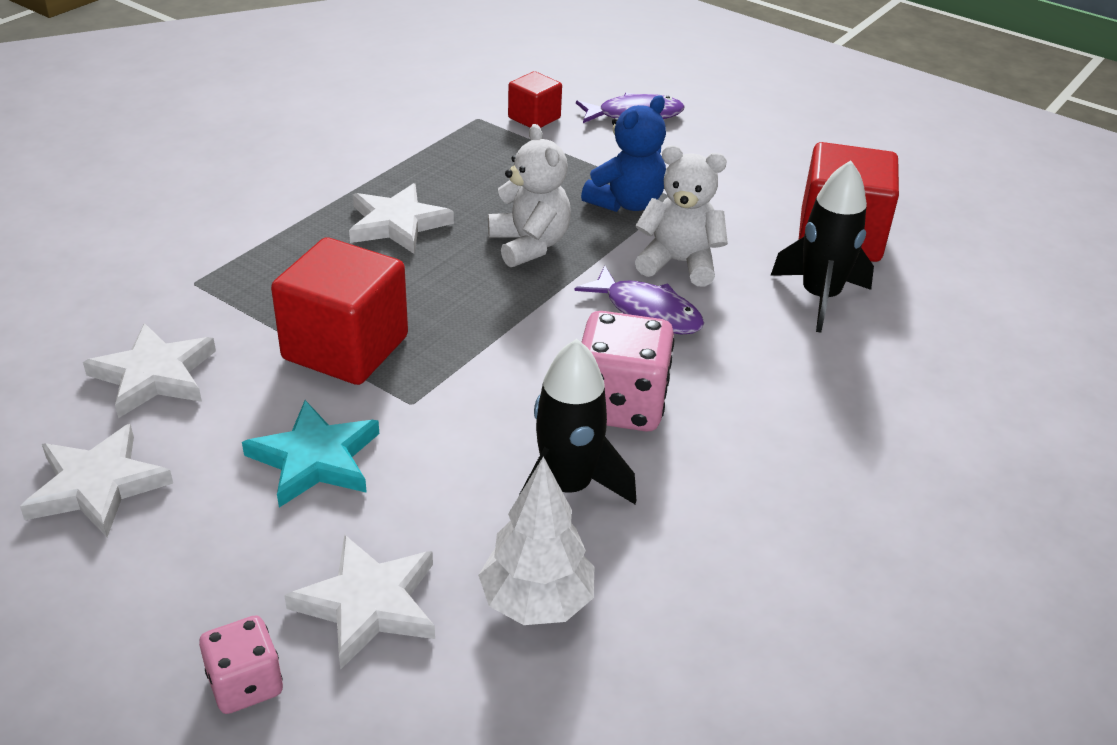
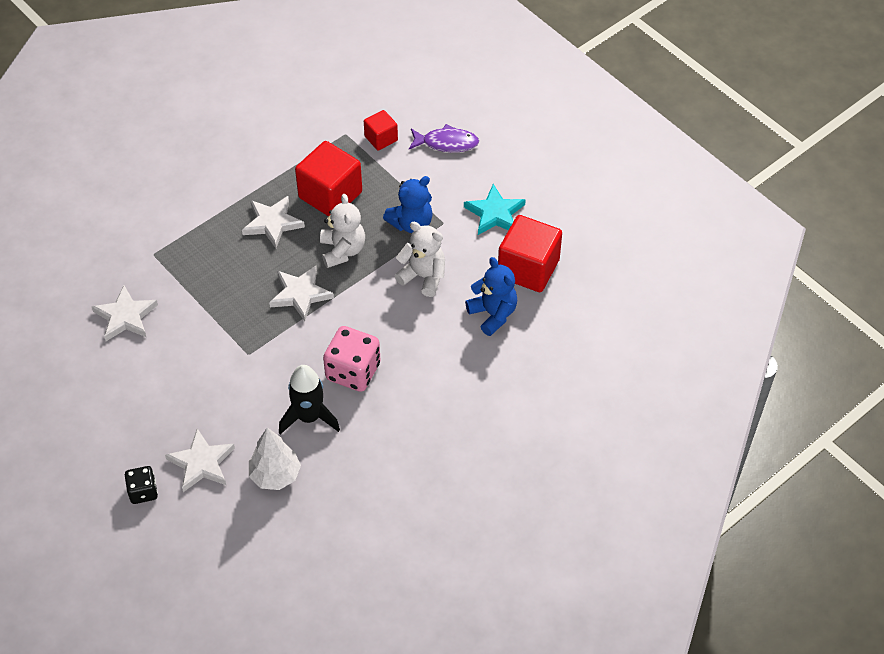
camera: 15 degrees right, 15 degrees up
(97, 486) = (92, 380): white star -> white star (300, 294)
(245, 684) = (143, 492): pink dice -> black dice
(315, 459) = (194, 381): turquoise star -> turquoise star (495, 213)
(345, 348) = (223, 312): red cube -> red cube (330, 195)
(648, 312) = (391, 310): purple fish -> none
(820, 297) = (493, 314): black rocket -> blue teddy bear

